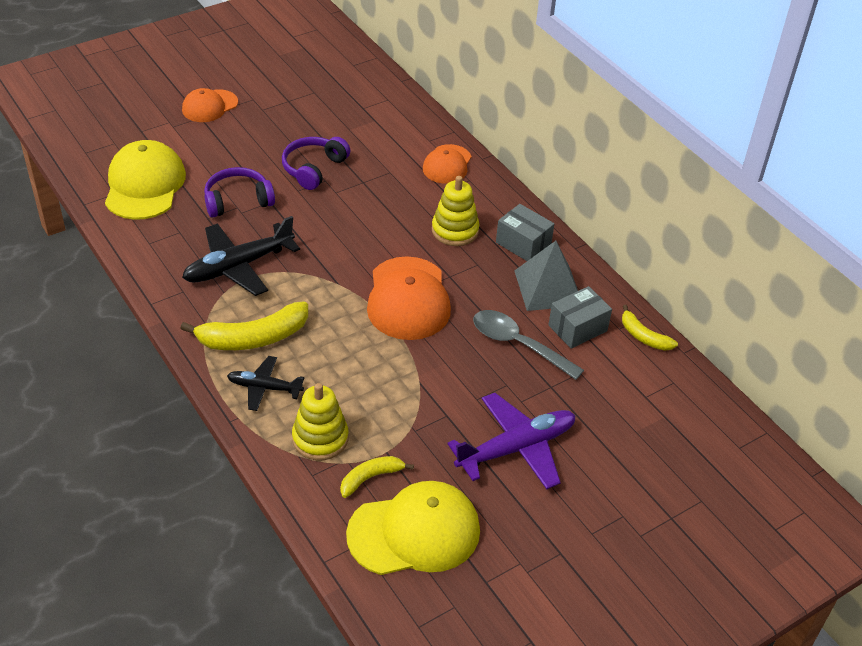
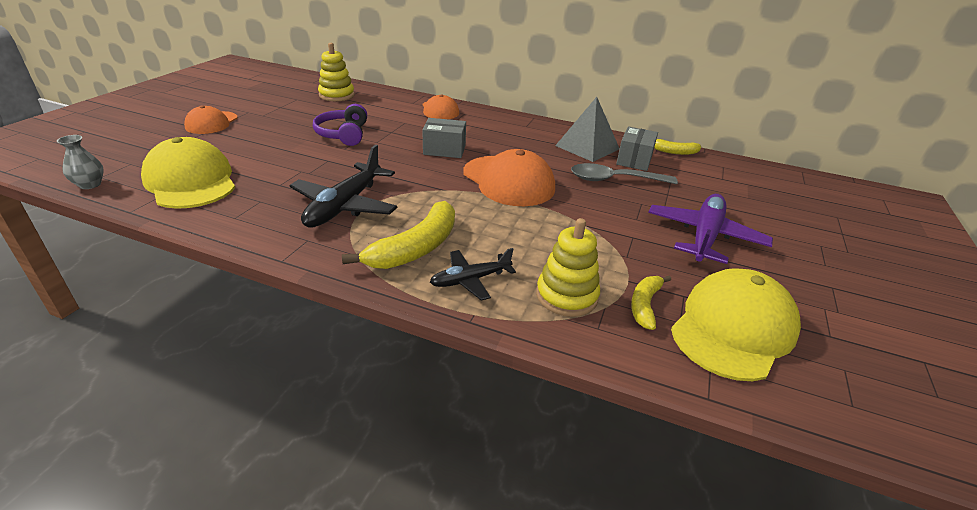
camera: 35 degrees left, 10 degrees down
(74, 159) = (90, 184): none -> grey vase
(237, 200) = (297, 167): purple headphones -> none
(455, 230) = (489, 138): yellow stacking toy -> yellow stacking toy (336, 95)
(523, 244) = (541, 132): grey box -> grey box (444, 150)

